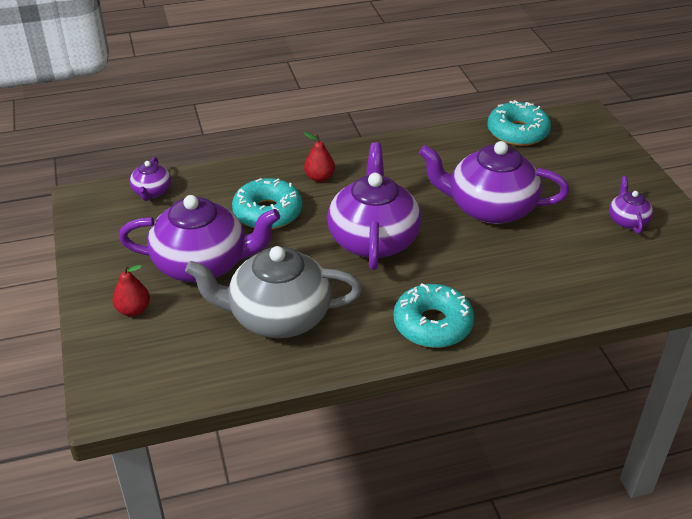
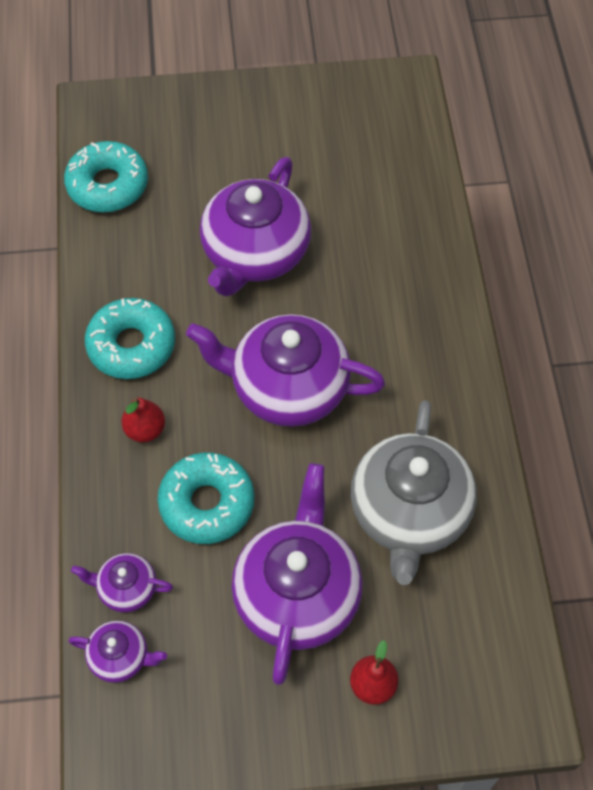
camera: 80 degrees left, 20 degrees up
(432, 324) = (444, 355): turquoise donut -> turquoise donut (131, 345)
(627, 220) = (307, 131): purple teapot -> purple teapot (126, 588)

